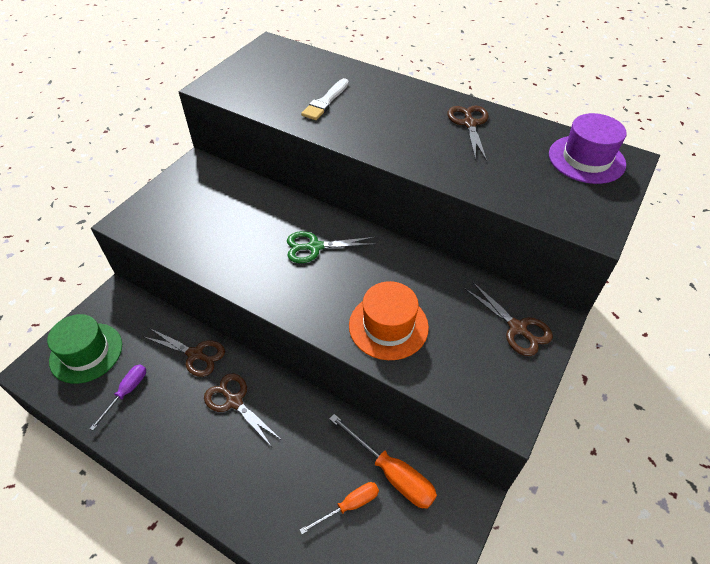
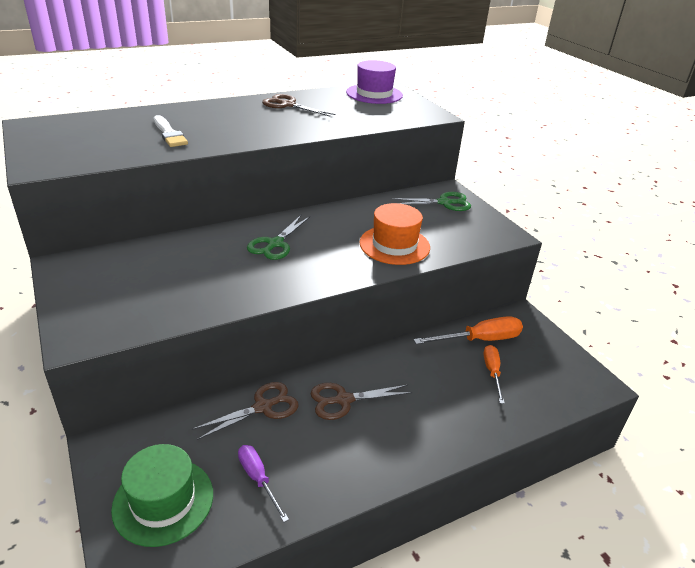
camera: 60 degrees left, 15 degrees down
(518, 328) = (444, 203): brown scissors -> green scissors

